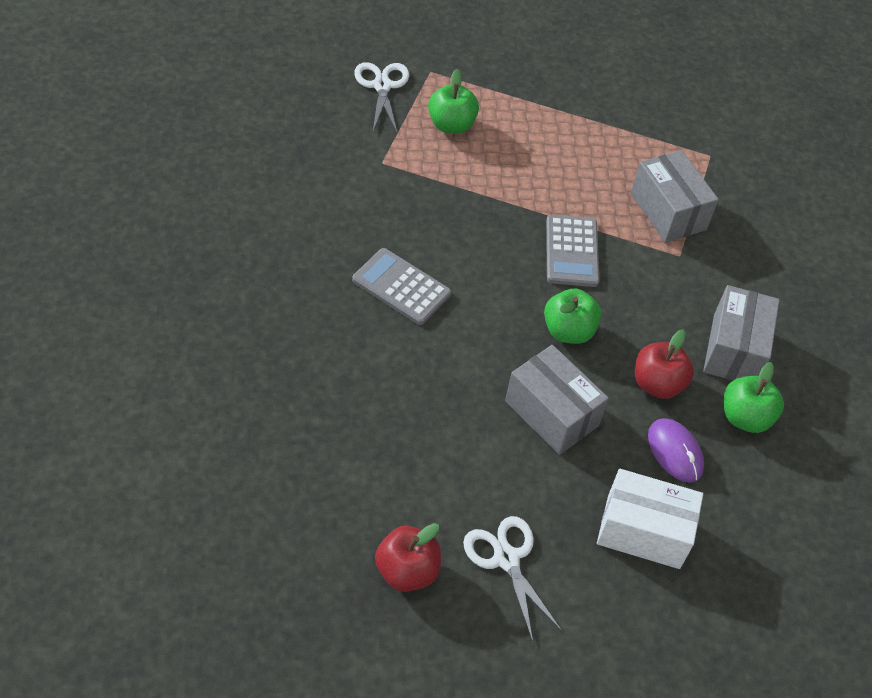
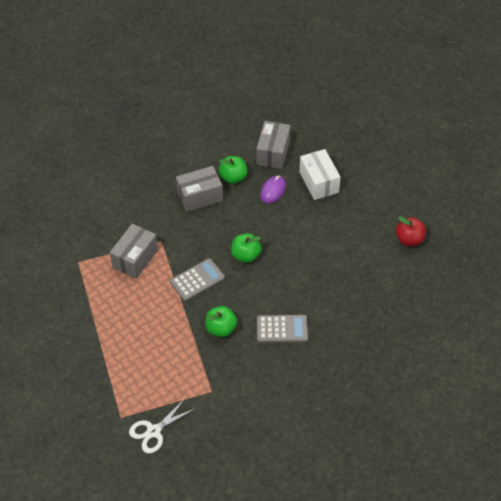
camera: 120 degrees left, 0 degrees up
(401, 287) = (282, 329): grey calculator -> grey calculator turned 90 degrees counterclockwise
(451, 125) = (155, 379): green apple -> green apple (221, 329)
(506, 559) = (373, 214): white scissors -> none
(551, 413) = (294, 237): grey box -> grey box (273, 153)
(657, 384) = (244, 212): red apple -> none

